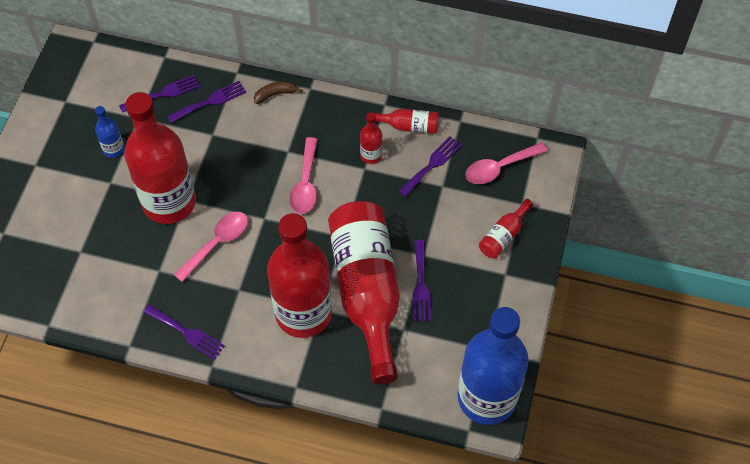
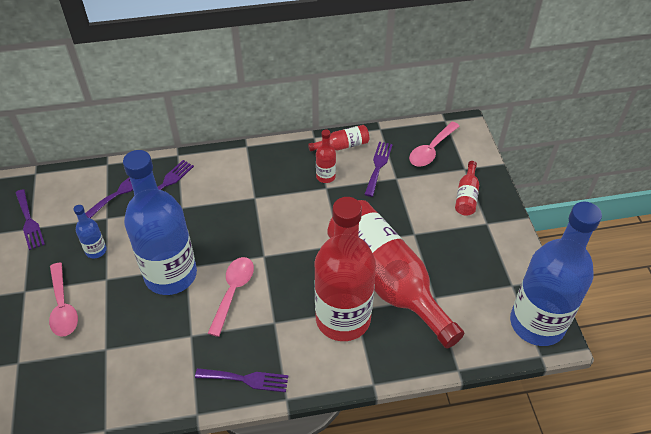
camera: 25 degrees left, 10 degrees down
(169, 202) = (170, 275): red bottle -> blue bottle
(275, 94) = (220, 160): brown banana -> none
(305, 184) = (284, 216): pink spoon -> pink spoon (63, 307)
(421, 284) = (426, 256): purple fork -> purple fork (29, 221)

